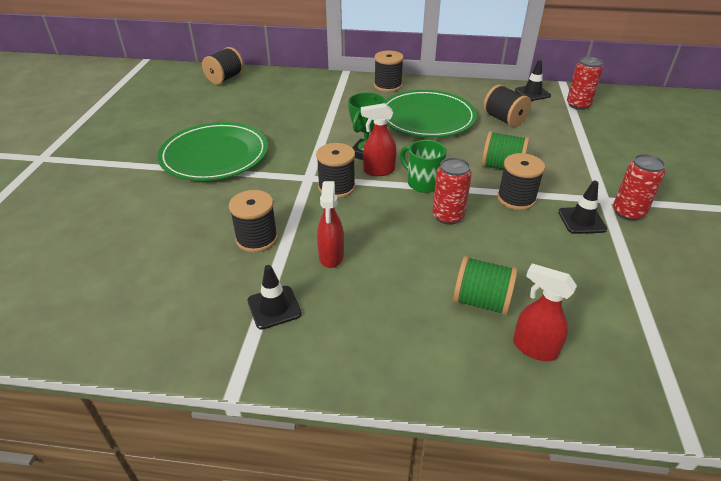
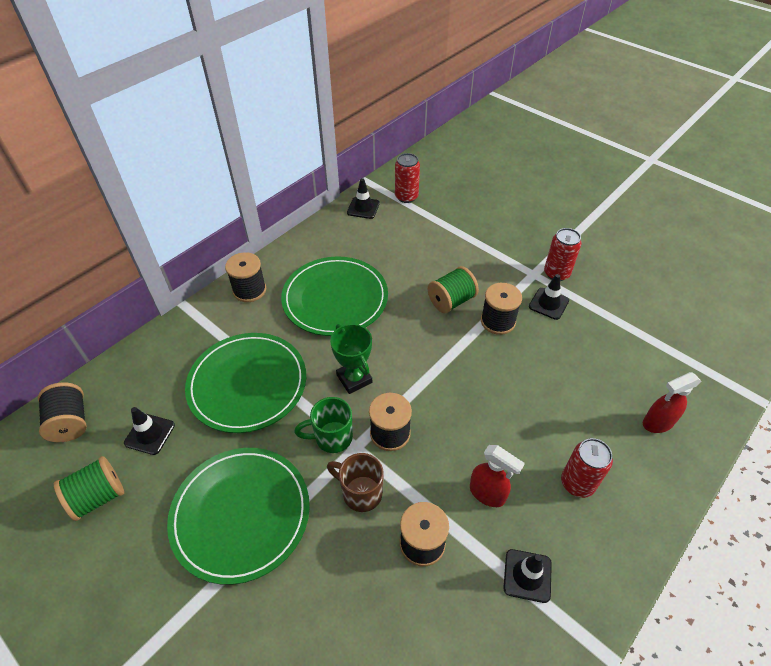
camera: 55 degrees left, 10 degrees up
(241, 103) = (149, 434): none -> black traffic cone
(273, 194) = (360, 493): none -> brown mug
(312, 117) = (247, 384): none -> green plate
(378, 171) = (390, 386): red spray bottle -> none
(422, 183) = (433, 366): green mug -> green mug (332, 438)
(448, 216) = (489, 378): red can -> red can (577, 483)
(481, 301) = (598, 422): green spool -> green spool (98, 497)
(504, 119) = (386, 252): black spool -> none

